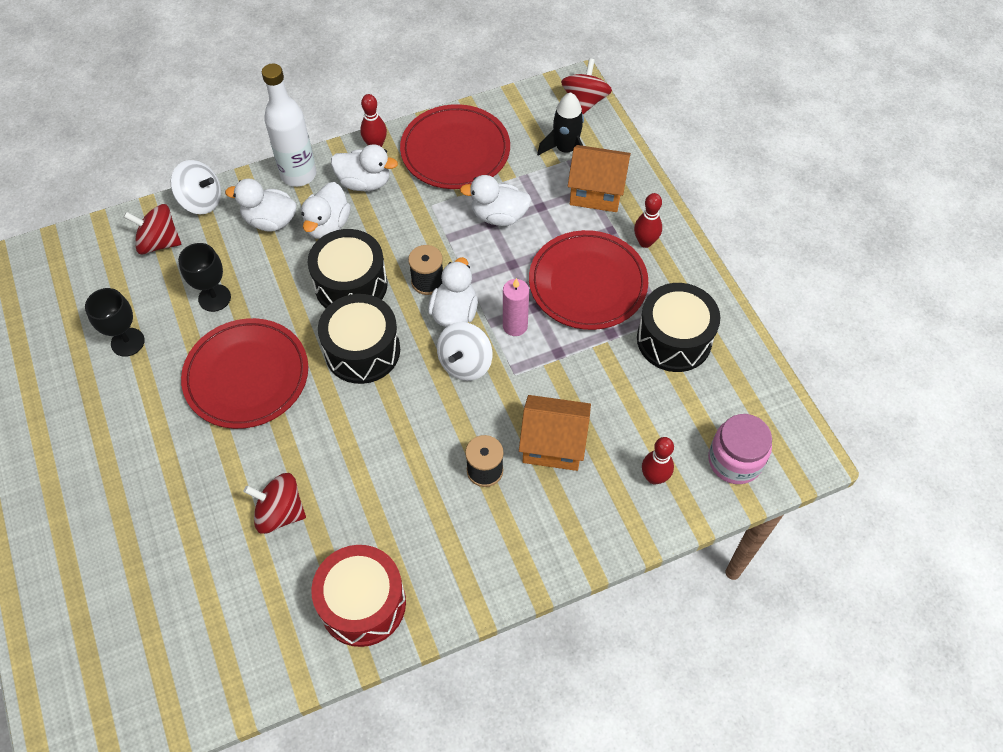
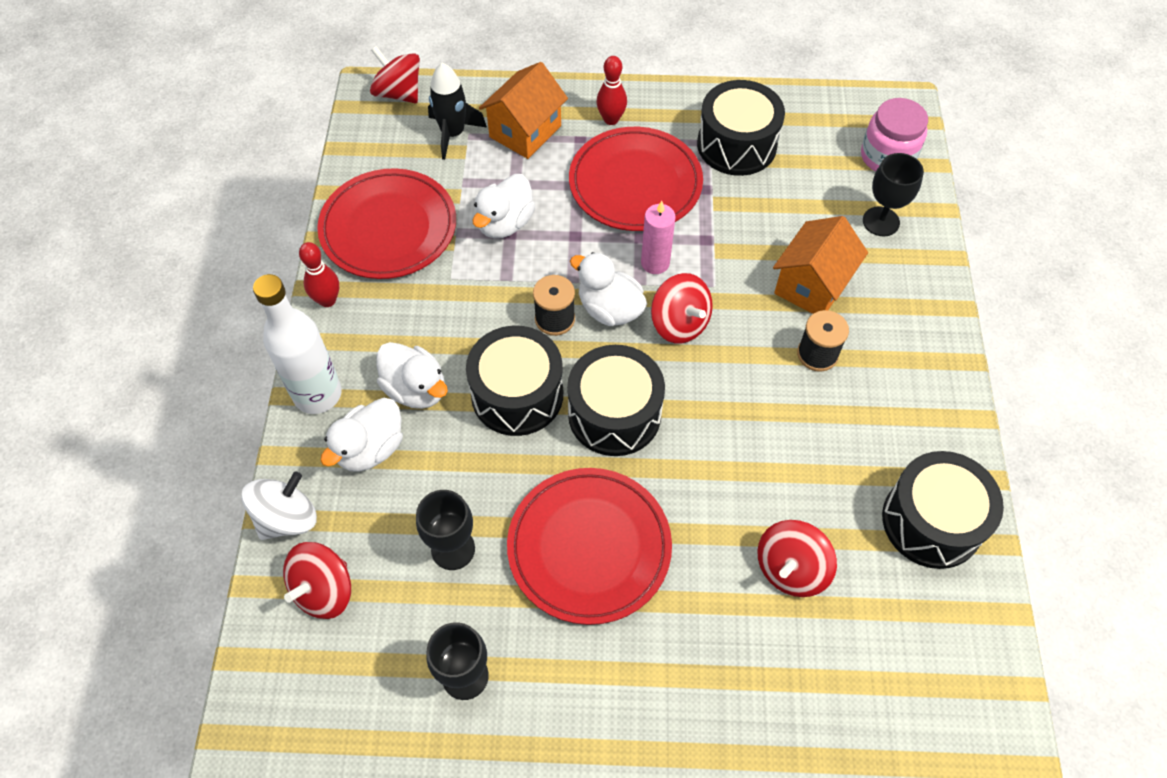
camera: 65 degrees left, 0 degrees up
(363, 603) = (931, 521): red drum -> black drum
(365, 182) = (376, 330): white duck -> none
(465, 363) = (679, 323): white spinning top -> red spinning top
(654, 477) = (881, 221): red bowling pin -> black goblet

